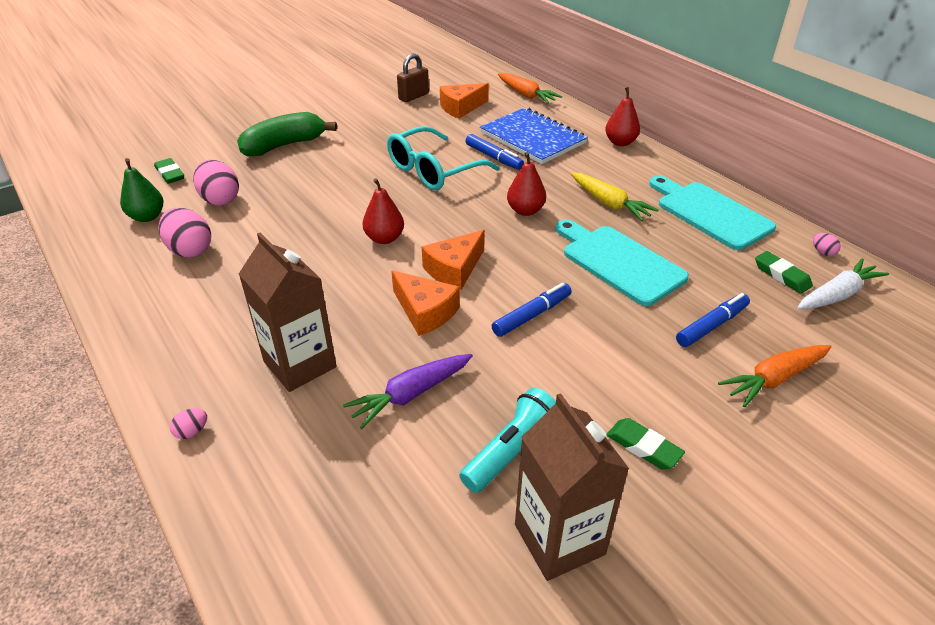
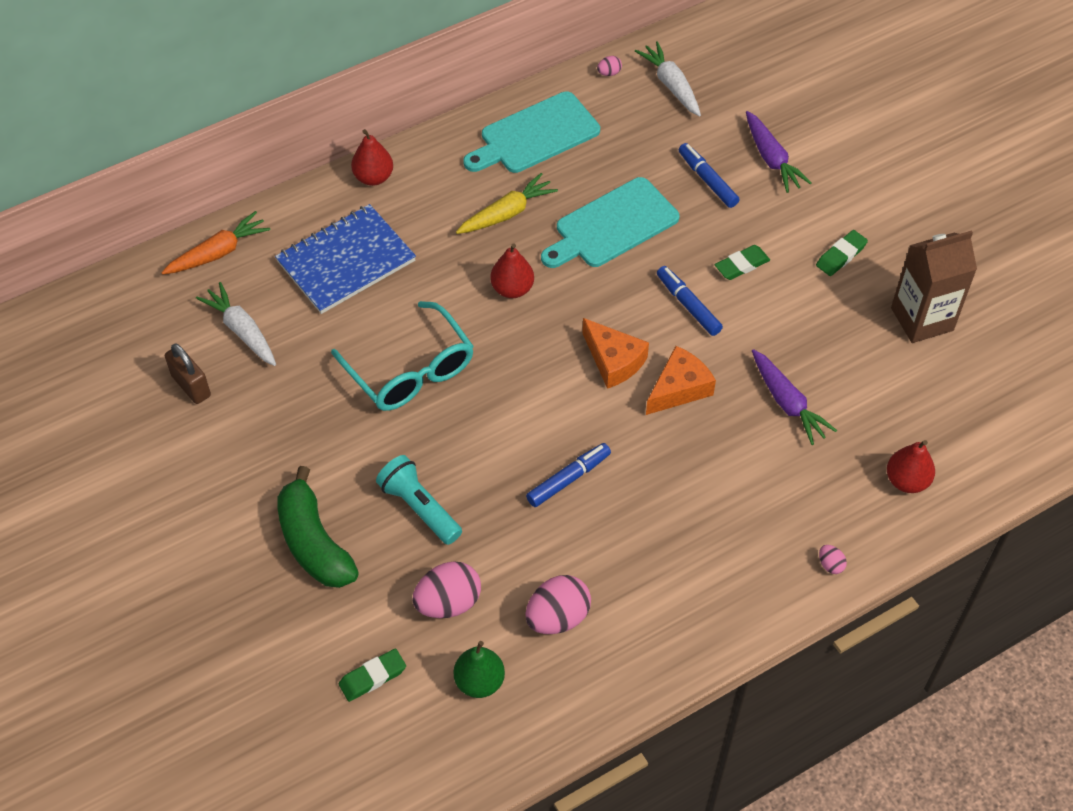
camera: 85 degrees left, 15 degrees up
(300, 364) = (749, 489): brown carton -> none
(384, 238) = (553, 422): red pear -> red pear (906, 481)
(461, 108) = (242, 331): orange cheese -> white carrot
(494, 157) = (389, 306): blue marker -> blue marker (568, 479)
(512, 451) = (847, 337): turquoise flashlight -> turquoise flashlight (419, 507)
(774, 379) = (771, 159): orange carrot -> purple carrot
(782, 275) = (641, 112): green eraser -> green eraser (741, 265)

